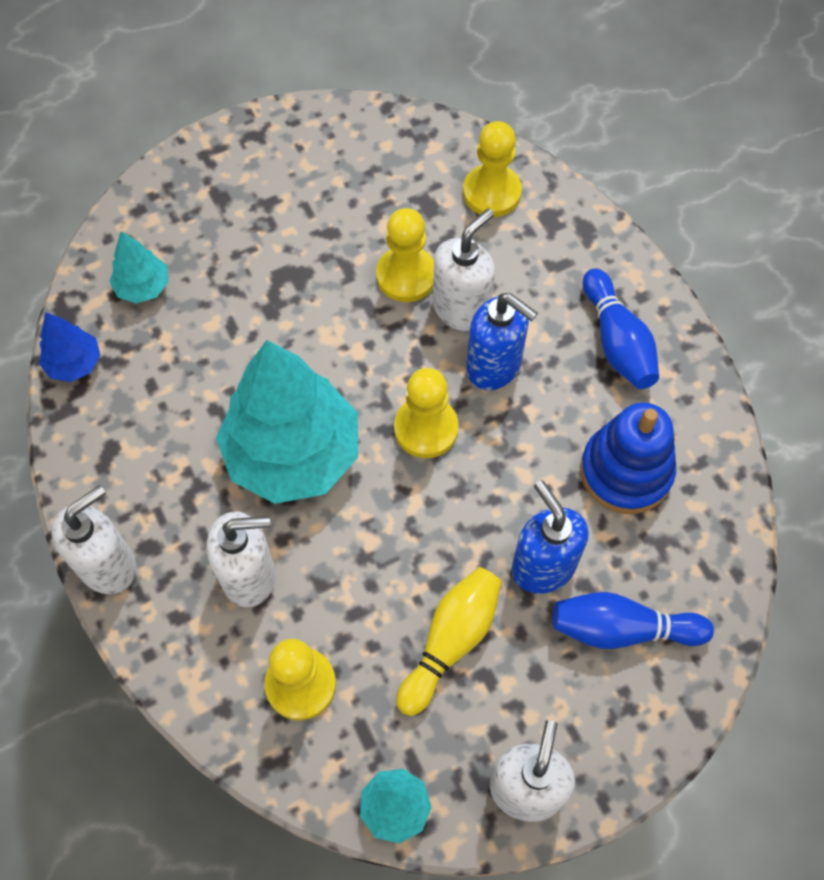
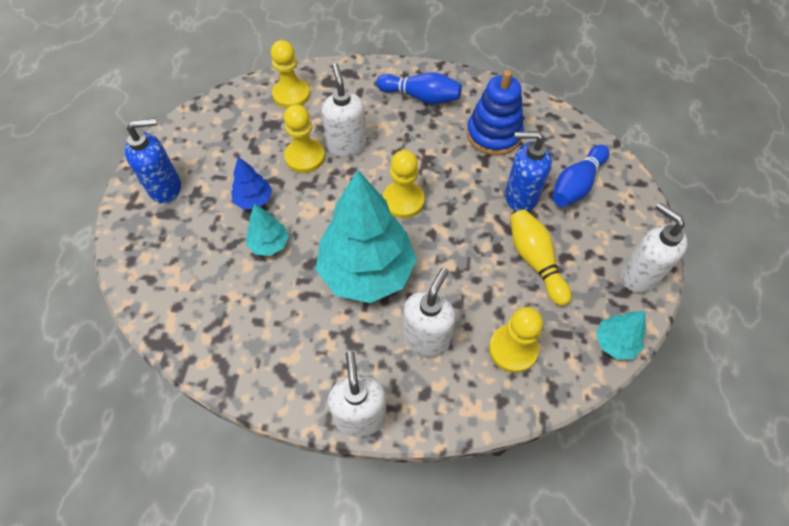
camera: 55 degrees left, 5 degrees down
(74, 363) = (202, 357): blue tree -> blue tree (254, 200)
(143, 287) = (186, 288): turquoise tree -> turquoise tree (269, 244)
(494, 366) = (392, 151): blue soap dispenser -> blue soap dispenser (166, 187)

